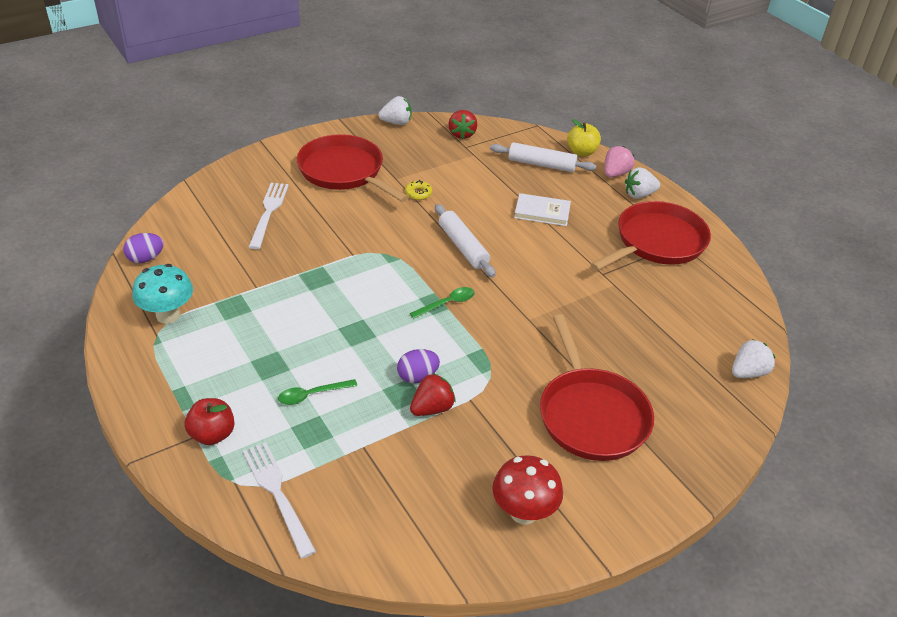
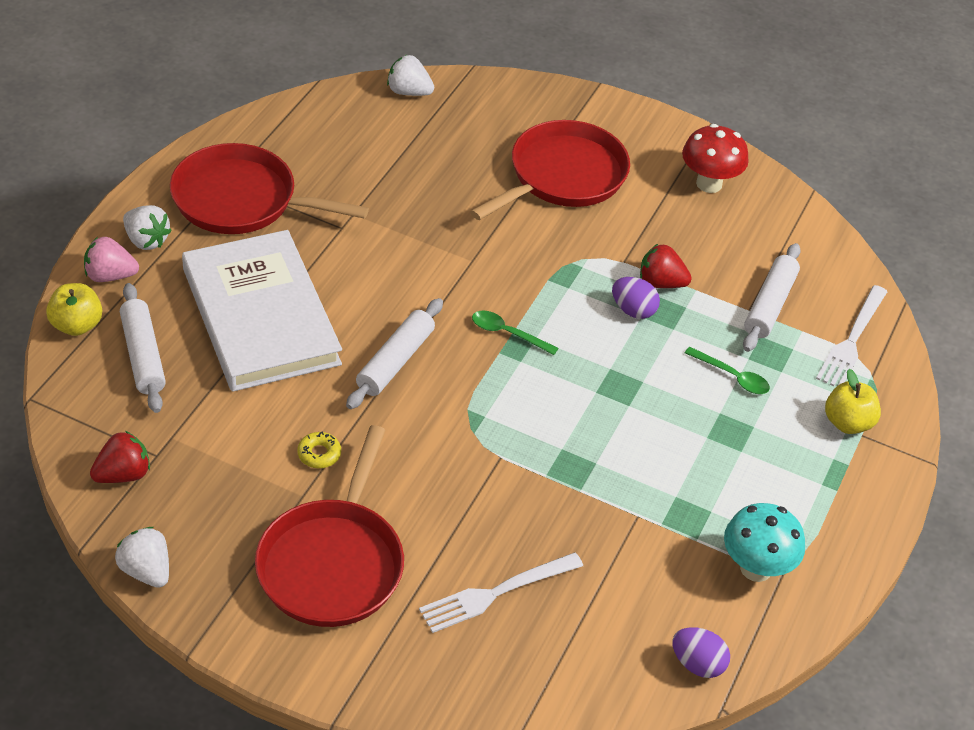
camera: 125 degrees left, 5 degrees up
(212, 434) = (847, 423): red apple -> yellow apple
(357, 463) = (769, 305): none -> white rolling pin
(542, 212) = (260, 316): white book -> white book, size x2.27

